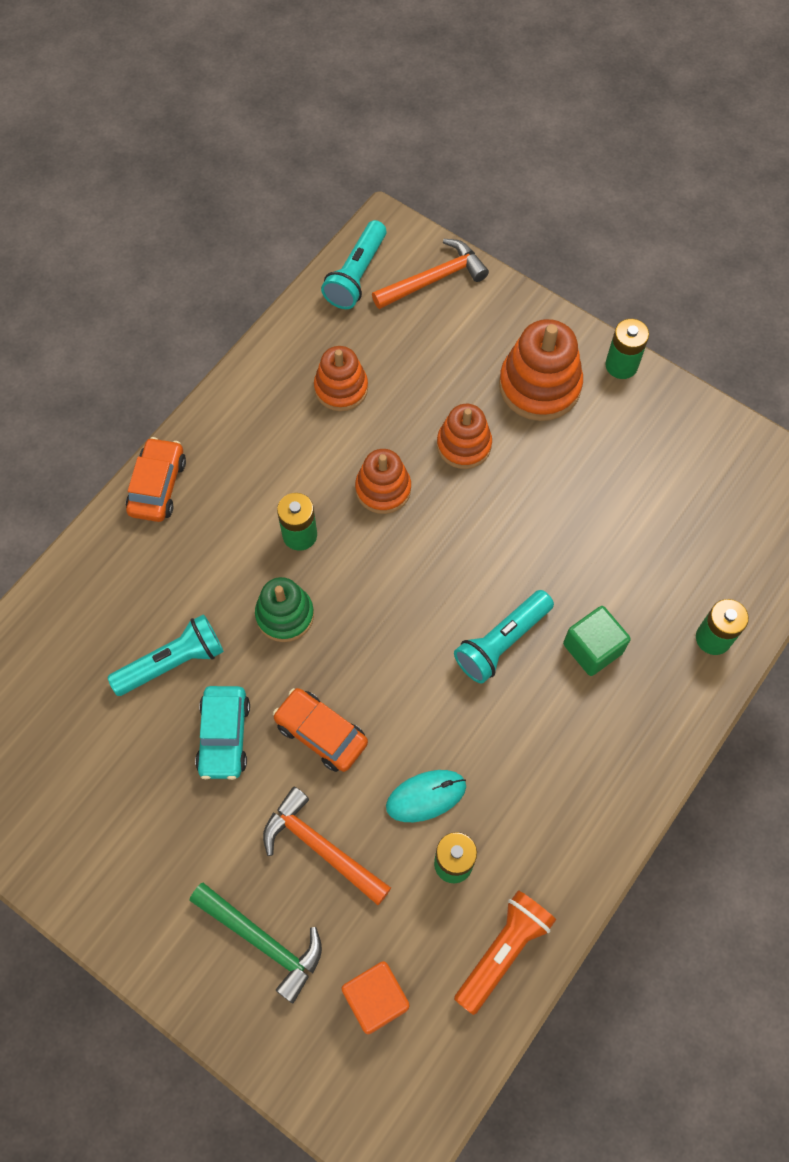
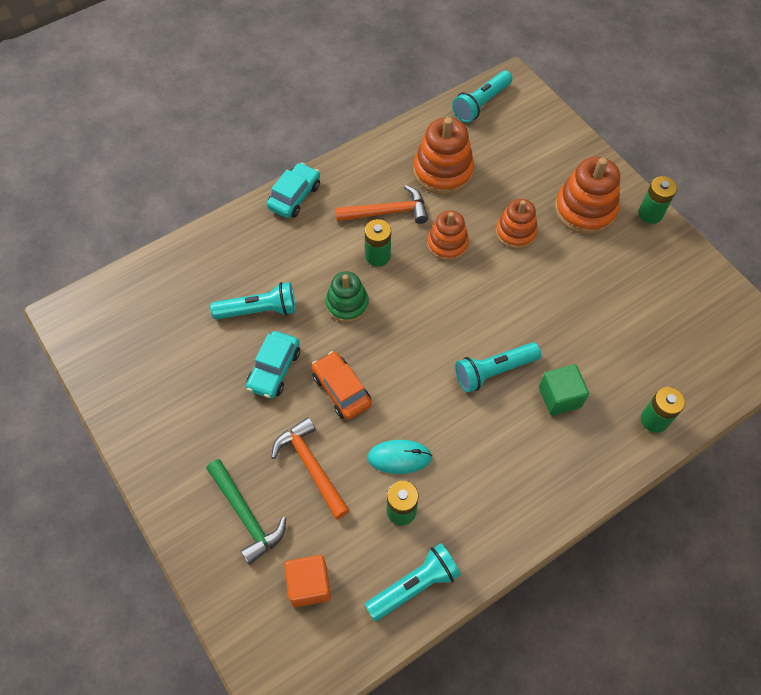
camera: 20 degrees right, 5 degrees down
(157, 486) = (294, 196): orange car -> turquoise car
(341, 388) = (443, 171): orange stacking toy -> orange stacking toy, size x1.53
(434, 279) = (534, 121): orange hammer -> orange hammer (387, 212)
(502, 951) = (414, 585): orange flashlight -> turquoise flashlight

